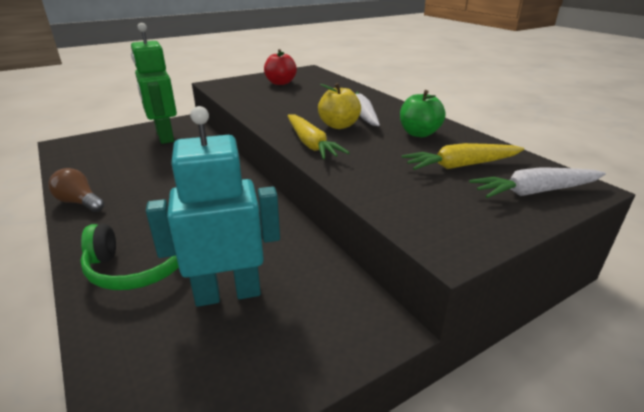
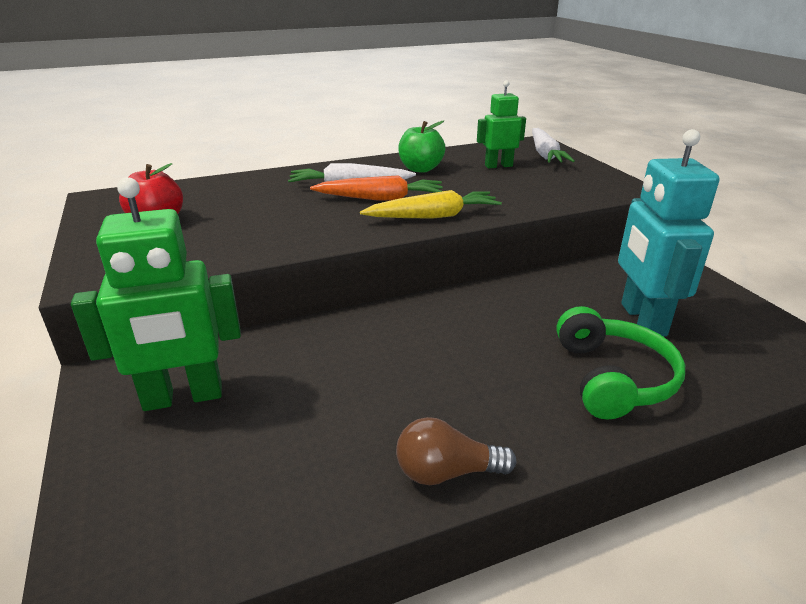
camera: 80 degrees left, 0 degrees up
(79, 202) = (446, 472): brown light bulb -> brown light bulb turned 45 degrees clockwise
(339, 125) = (380, 199): yellow apple -> orange carrot
(461, 165) = (498, 166): yellow carrot -> green robot

